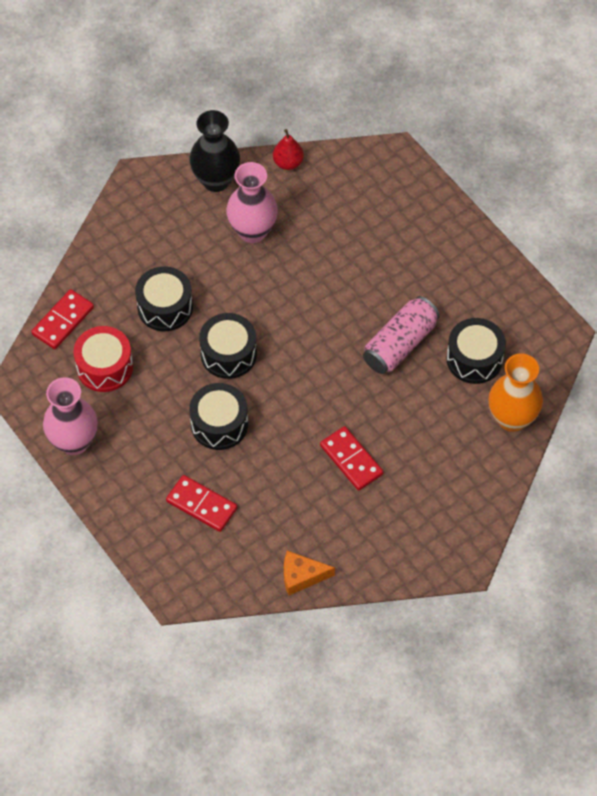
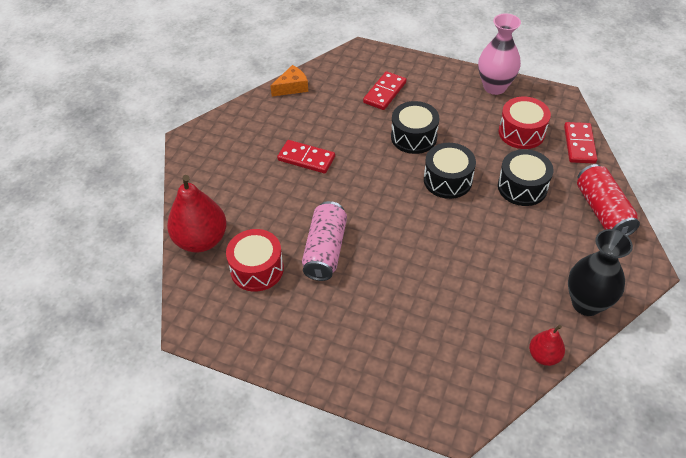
camera: 150 degrees right, 10 degrees down
(117, 245) = (602, 211): none -> red can
(201, 505) = (384, 92): red domino -> red domino turned 60 degrees counterclockwise
(252, 231) = (515, 276): pink vase -> none
(474, 359) = (257, 269): black drum -> red drum
(511, 418) = (201, 240): orange vase -> red pear

